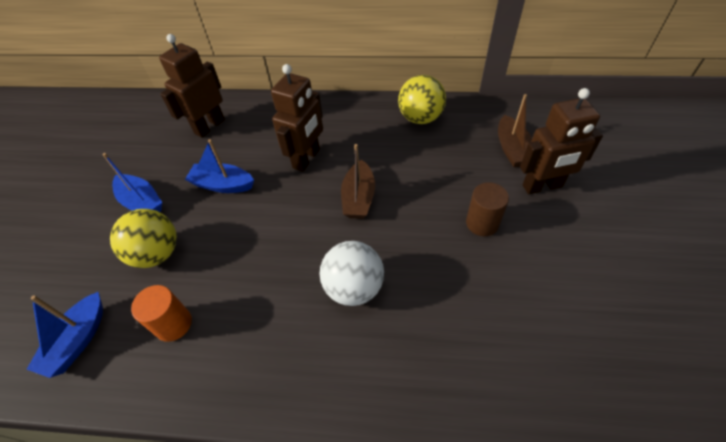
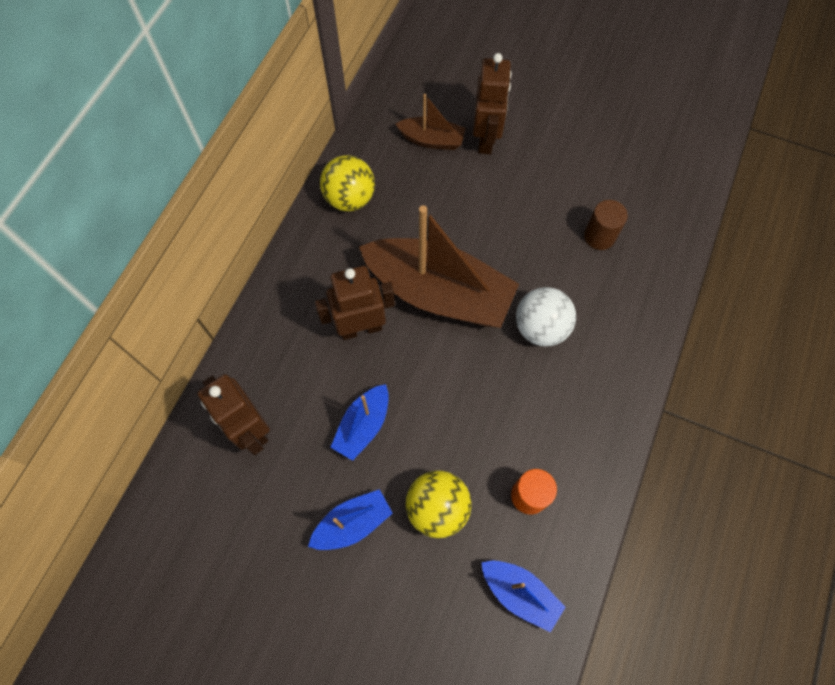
camera: 75 degrees left, 15 degrees up
(306, 159) = (361, 328): brown robot -> brown robot turned 60 degrees counterclockwise
(358, 198) = (438, 293): brown boat -> brown boat, size x2.08
(482, 223) = (508, 202): brown cylinder -> brown cylinder (599, 236)

